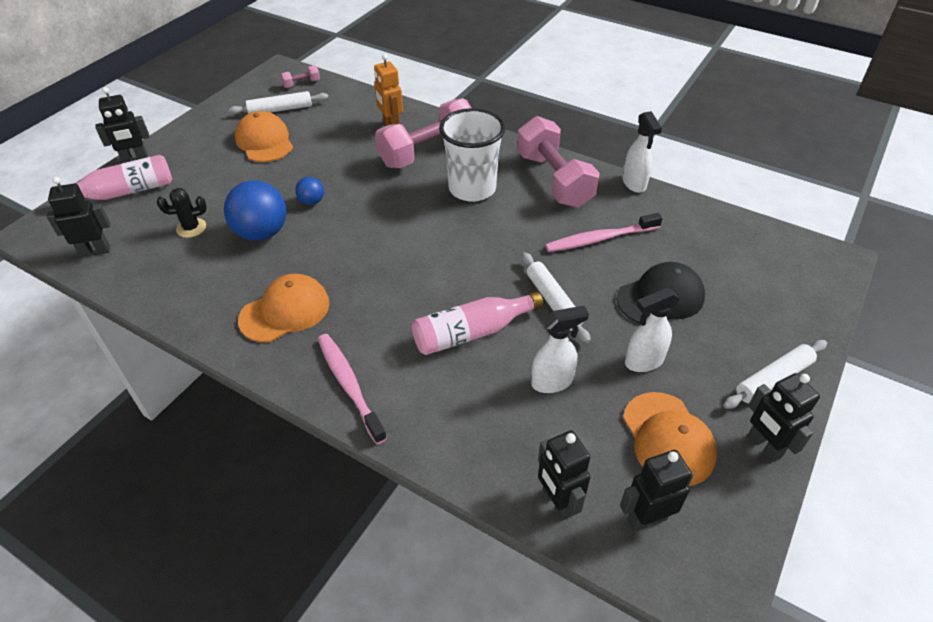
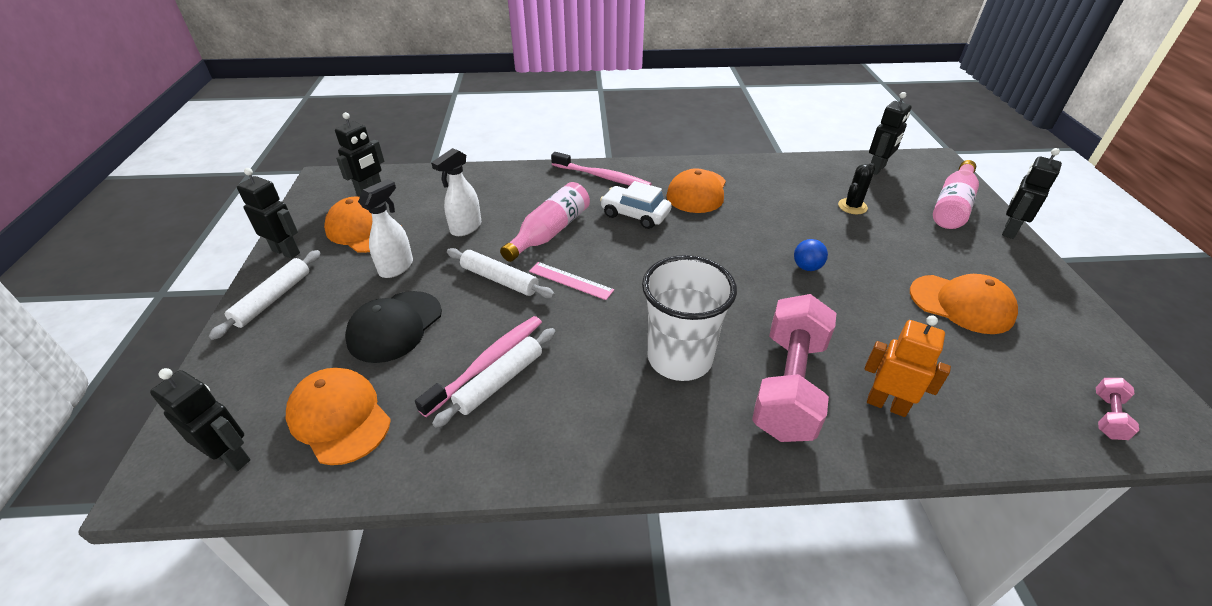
camera: 145 degrees right, 5 degrees down
(262, 233) = (798, 226): blue ball -> none
(280, 109) = (1036, 355): white rolling pin -> white rolling pin (500, 381)
(374, 313) = (635, 214): none -> white car
(495, 273) = (571, 280): none -> pink ruler
(554, 180) = (596, 424): pink dumbbell -> none
(557, 502) = (429, 179): black robot -> black robot (232, 456)
(634, 184) = (480, 478): white spray bottle -> none
(714, 247) = (339, 417): none -> orange cap

